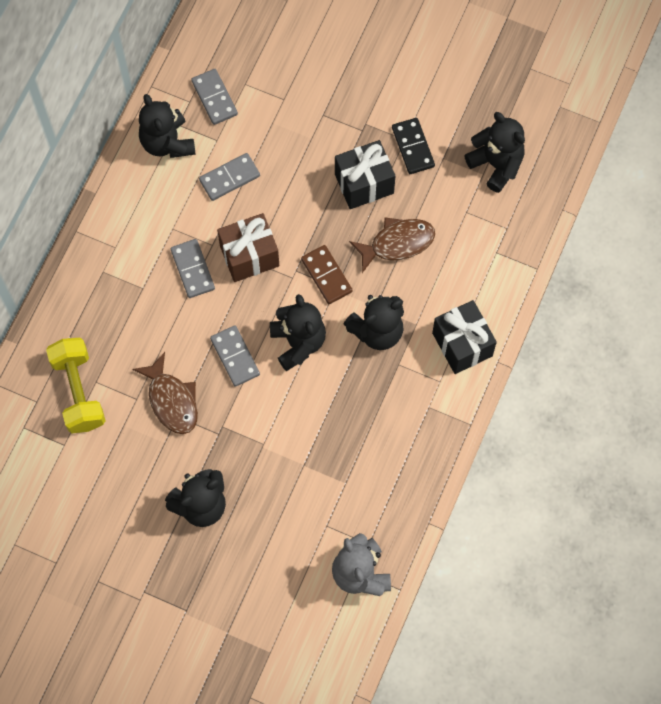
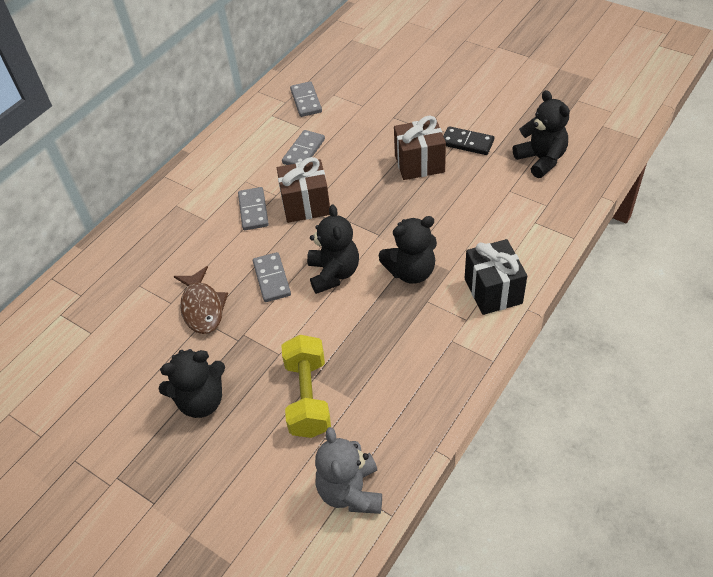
camera: 15 degrees right, 20 degrees down
(78, 391) = (121, 291): yellow dumbbell -> yellow dumbbell (308, 397)
(167, 142) = (259, 125): black teddy bear -> none
(229, 178) = (304, 151): grey domino -> grey domino turned 45 degrees counterclockwise
(326, 275) = (372, 225): brown domino -> none
(364, 184) = (419, 164): black gift -> brown gift
(397, 243) = (442, 207): brown fish -> none
(413, 147) = (467, 143): black domino -> black domino turned 60 degrees counterclockwise

